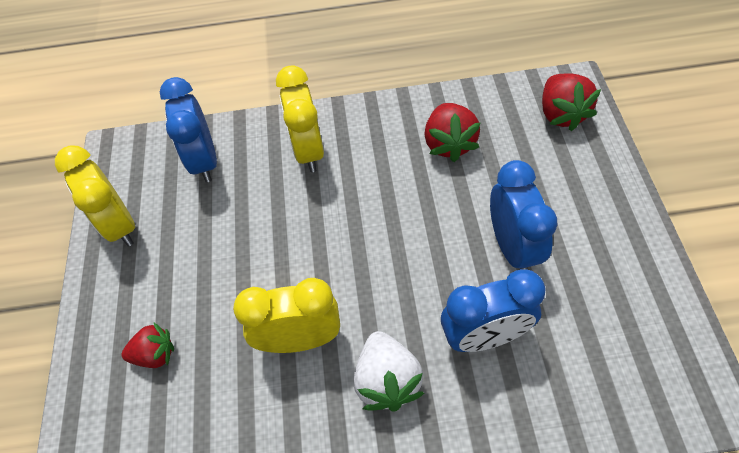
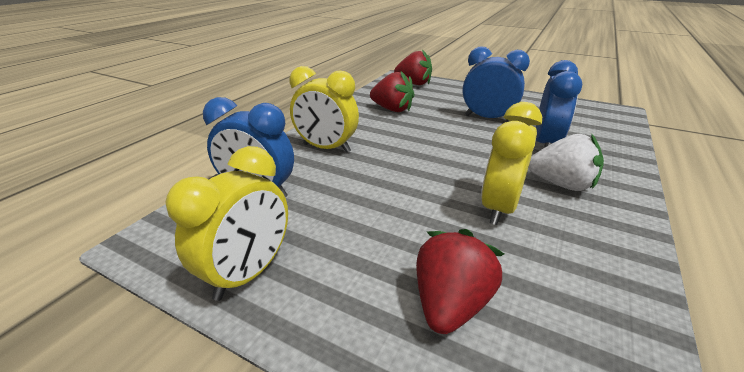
camera: 60 degrees left, 25 degrees down
(119, 225) = (248, 273): yellow clock -> yellow clock turned 60 degrees counterclockwise
(155, 354) = (450, 304): red strawberry -> red strawberry, size x1.52

